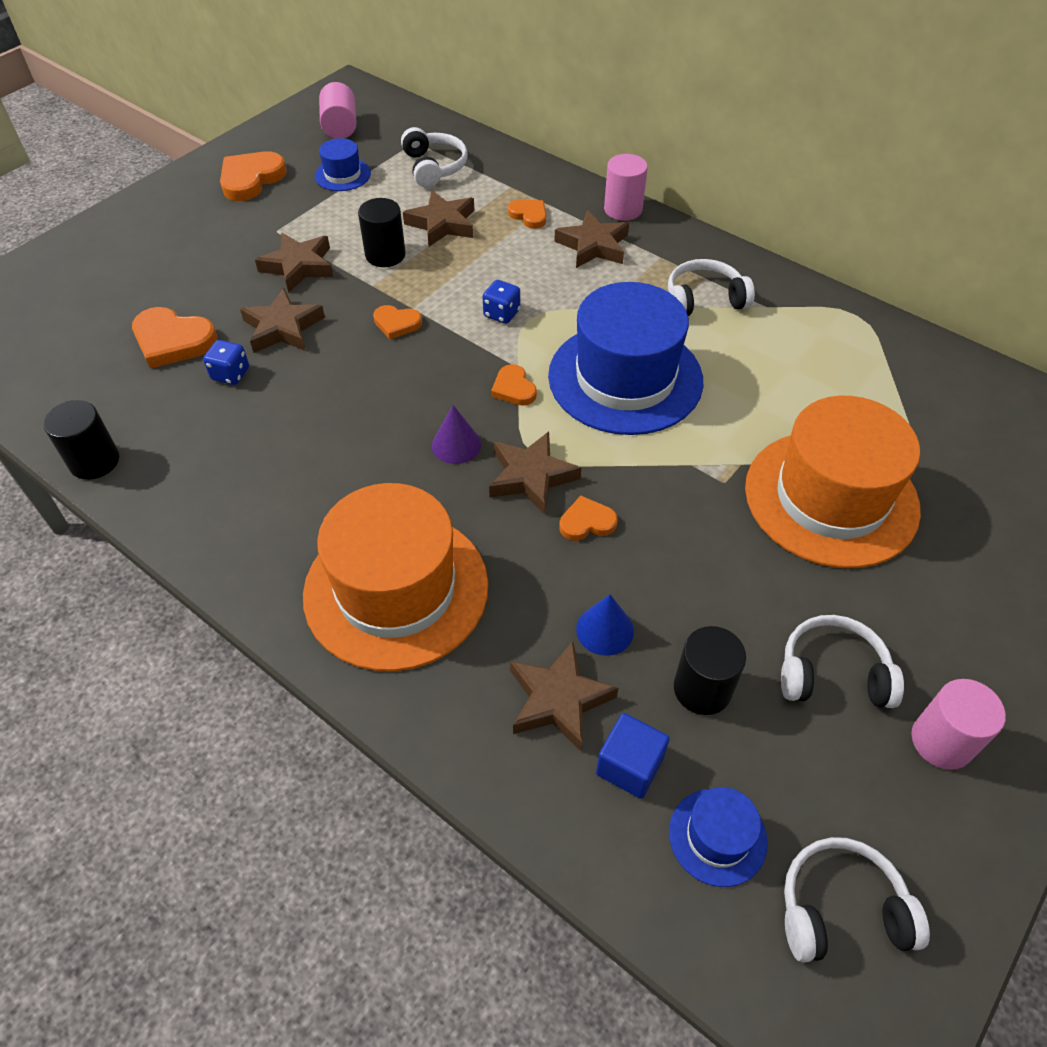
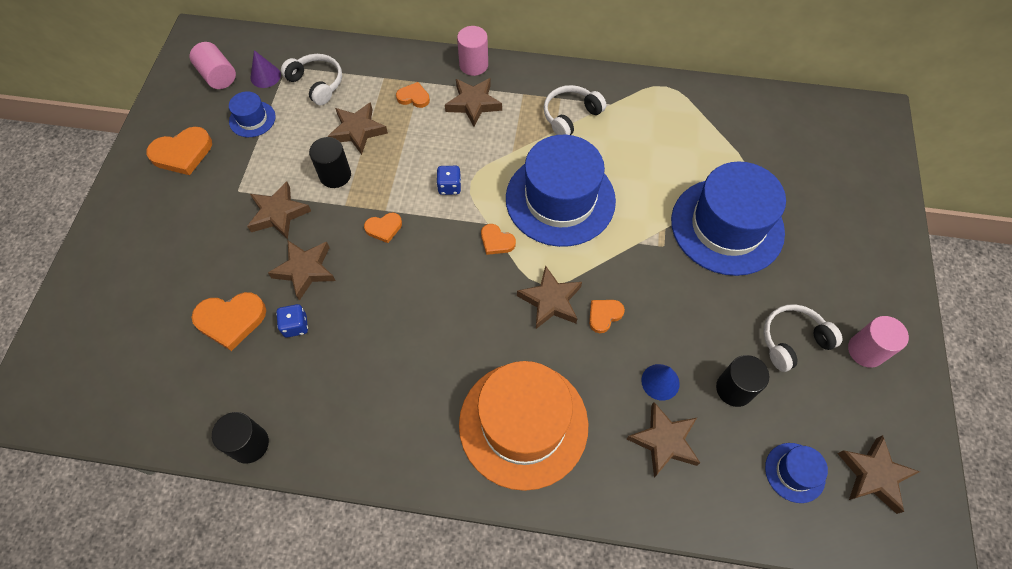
camera: 30 degrees left, 10 degrees up
(251, 179) = (182, 153): orange heart -> orange heart turned 120 degrees counterclockwise
(456, 445) = (489, 302): purple cone -> purple cone (265, 76)
(629, 766) = (726, 458): blue cube -> none
(831, 498) = (727, 226): orange hat -> blue hat
(841, 909) = (874, 475): white headphones -> brown star

